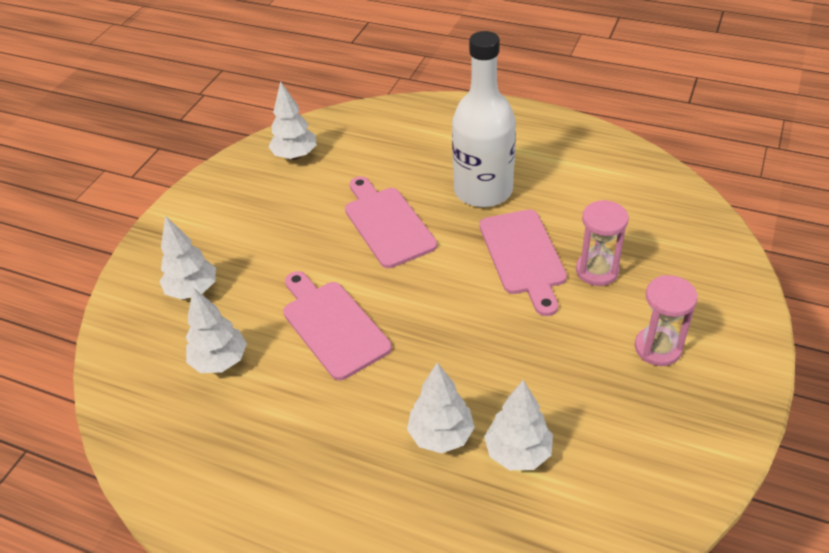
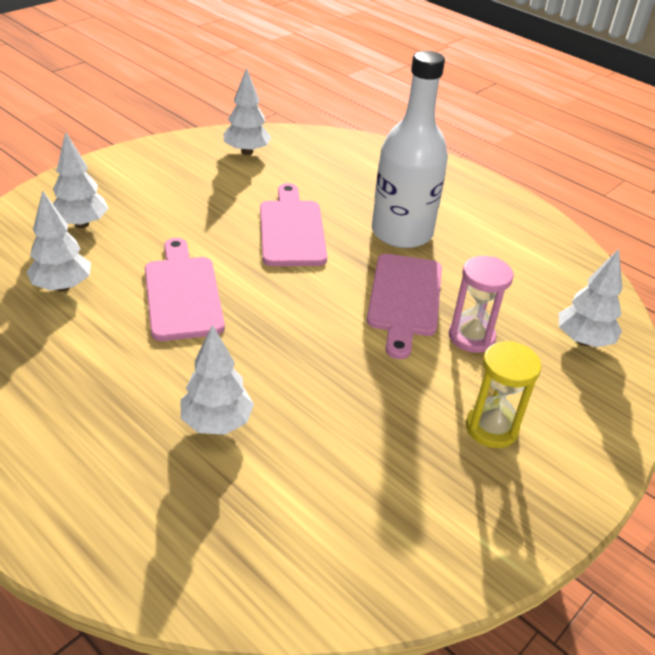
camera: 15 degrees right, 5 degrees down
(518, 453) = (281, 468): white tree -> white tree (583, 340)
(658, 348) = (491, 428): pink hourglass -> yellow hourglass

